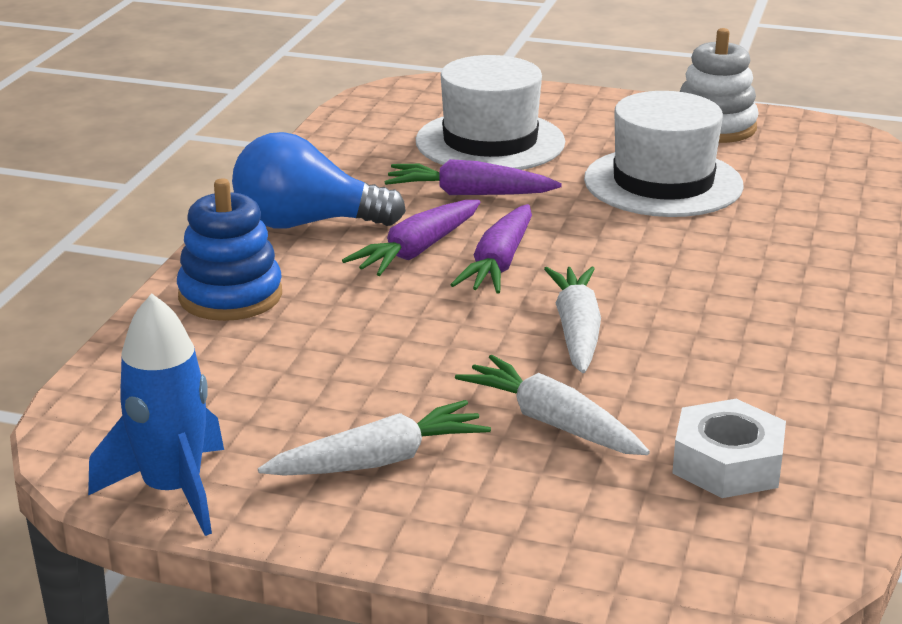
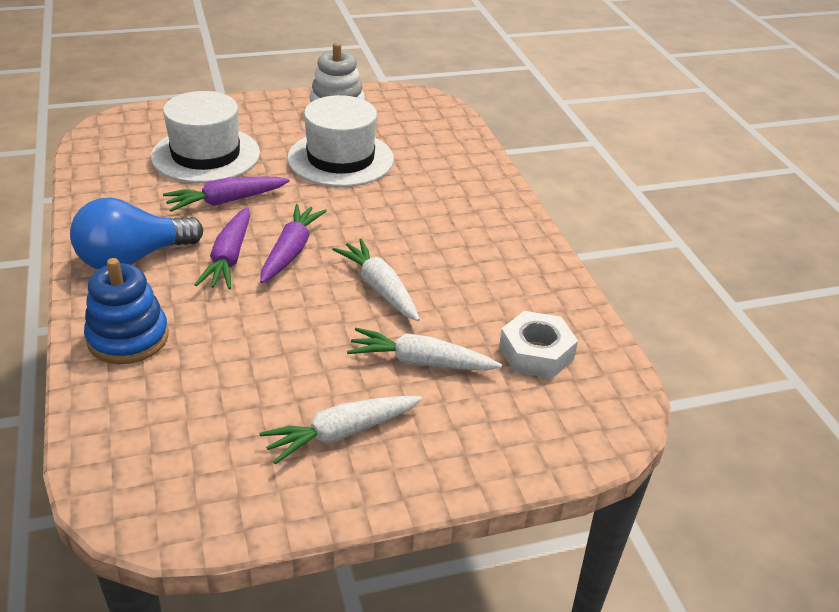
camera: 35 degrees left, 10 degrees up
(173, 491) = (225, 516): blue rocket -> none
(379, 461) = (341, 433): white carrot -> white carrot turned 150 degrees counterclockwise
(499, 263) = (291, 251): purple carrot -> purple carrot turned 150 degrees counterclockwise

